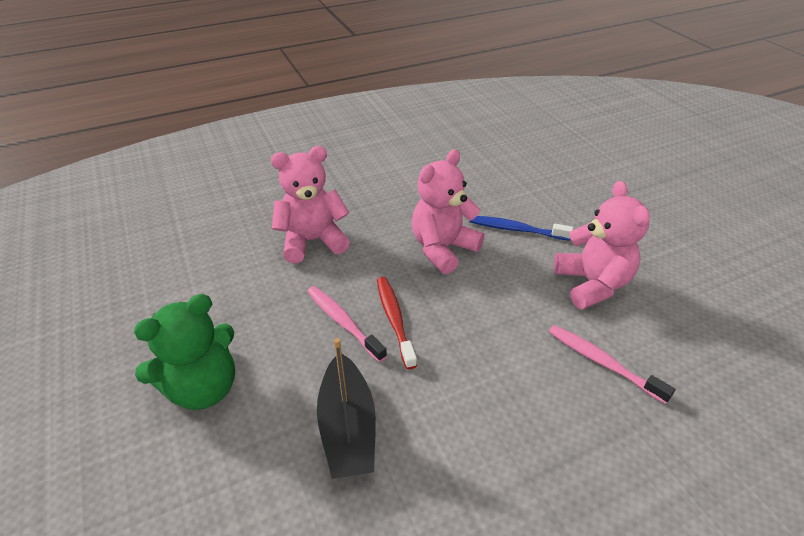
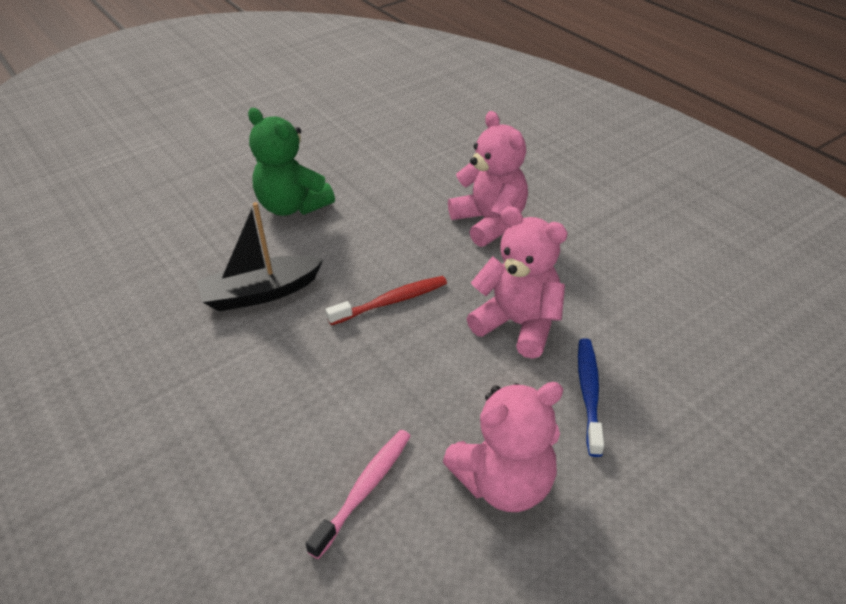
camera: 80 degrees right, 0 degrees up
(343, 322) = (379, 267): pink toothbrush -> none

